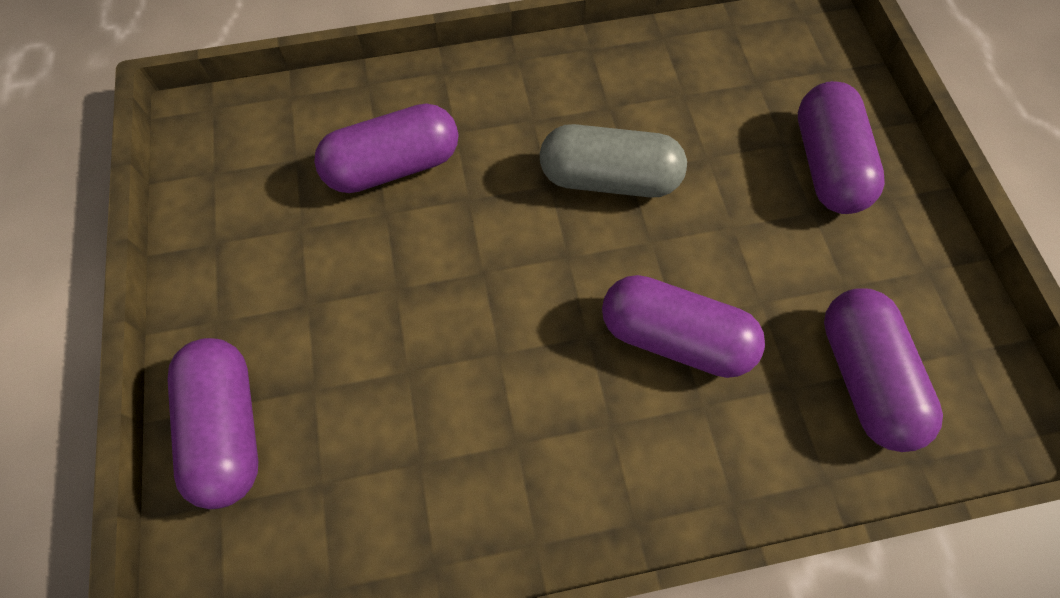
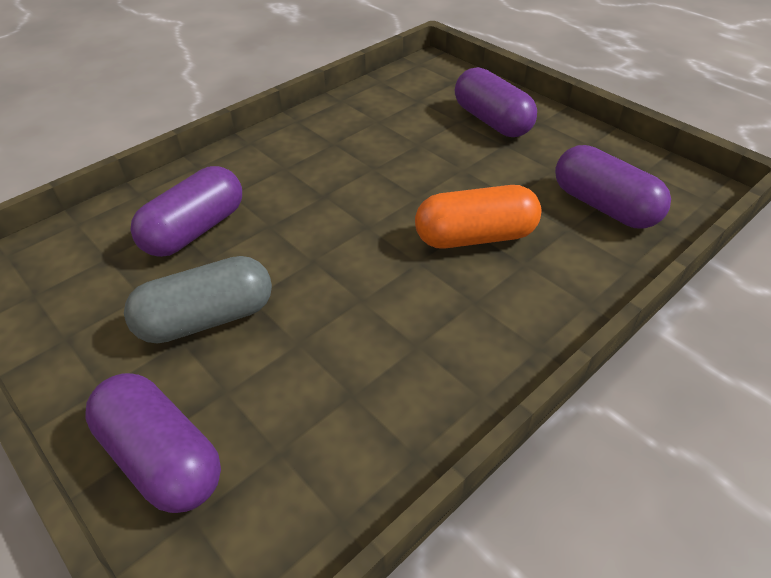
camera: 30 degrees left, 20 degrees down
(609, 179) = (363, 177): grey capsule -> grey capsule (207, 319)
(674, 337) = (475, 237): purple capsule -> orange capsule

